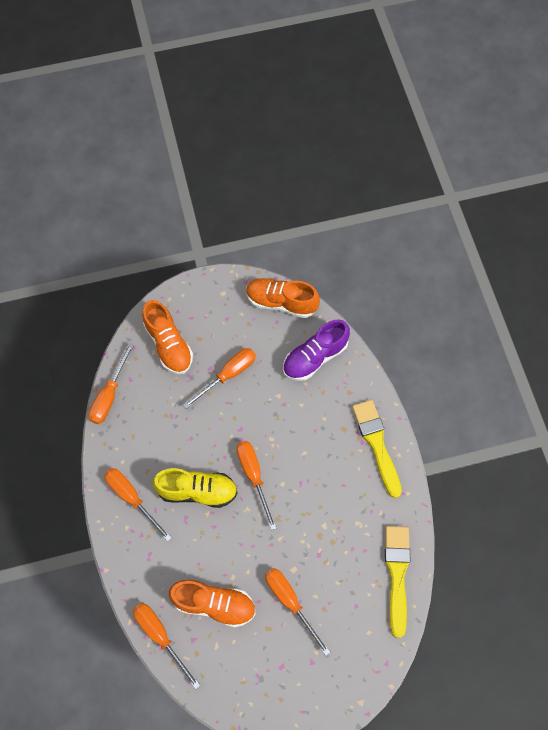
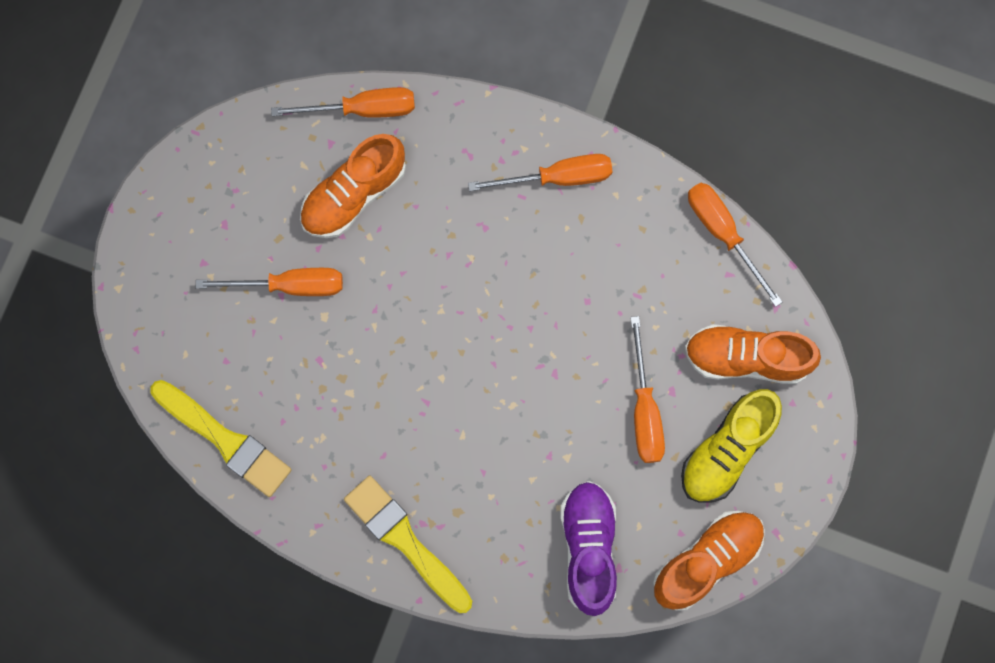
camera: 125 degrees right, 10 degrees up
(197, 491) = (509, 264): yellow shoe -> yellow shoe (727, 450)
(254, 476) = (478, 348): orange screwdriver -> none
(376, 444) = (405, 541): yellow brush -> yellow brush turned 150 degrees counterclockwise

